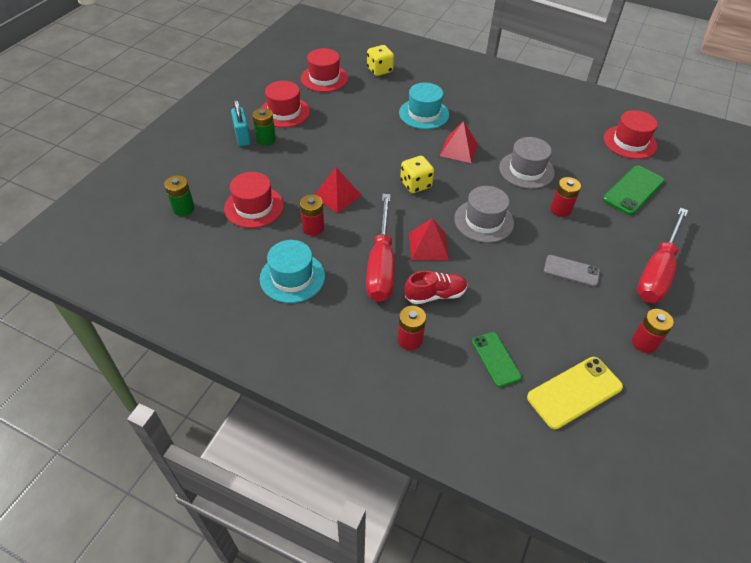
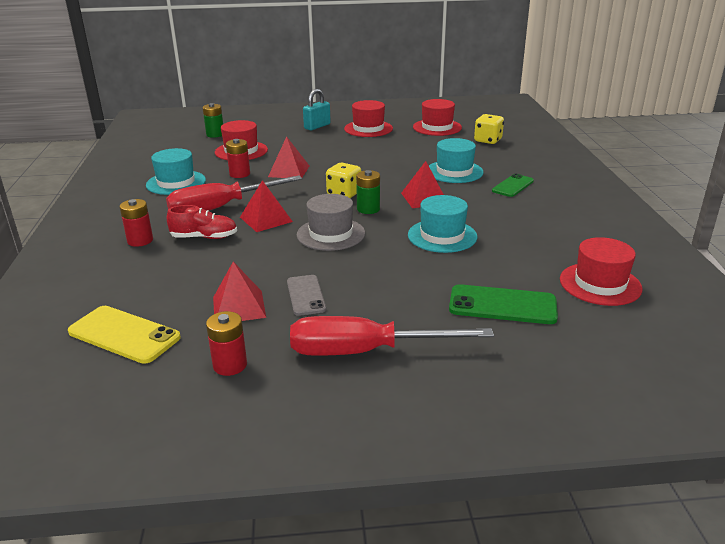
camera: 60 degrees right, 20 degrees down
(266, 139) = (325, 133): green battery -> green battery (368, 209)
(435, 295) = (204, 237): red shoe -> red shoe turned 45 degrees counterclockwise
(495, 359) = (143, 283): green phone -> green phone (513, 186)
(526, 170) = (442, 236): grey hat -> turquoise hat
(560, 209) = (401, 268): red battery -> none
(568, 312) = (239, 307): none -> red pyramid

